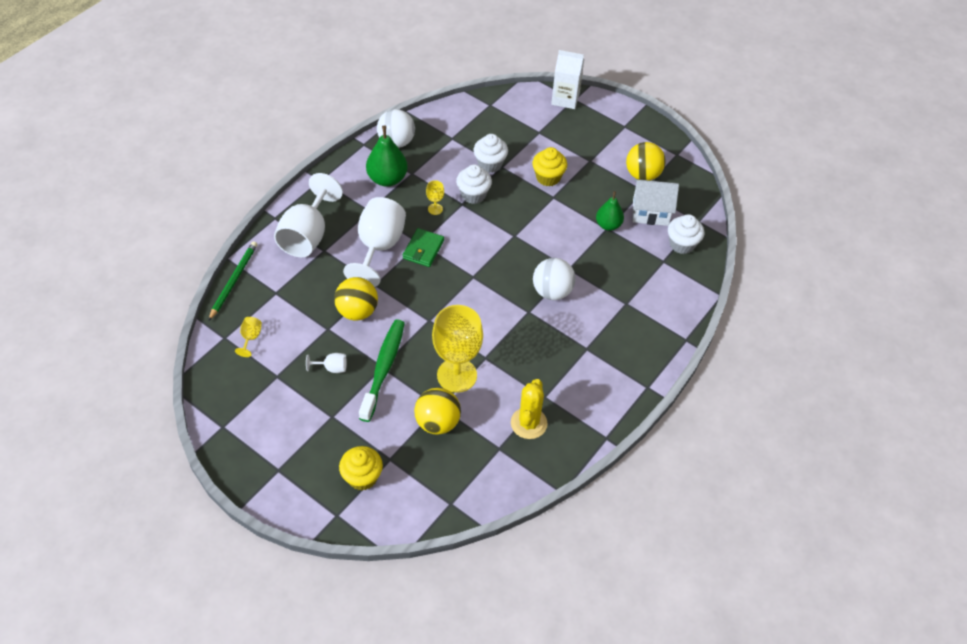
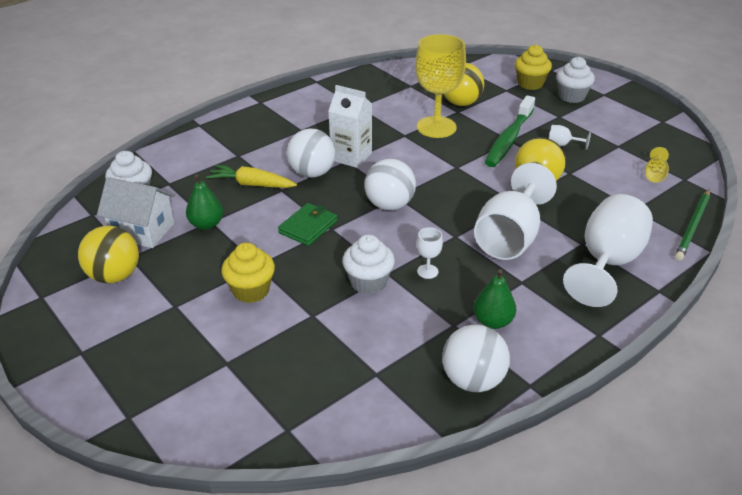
camera: 165 degrees left, 15 degrees down
(387, 179) = (492, 321): green pear -> green pear, size x0.66
(423, 249) = (452, 228): green wallet -> green wallet (308, 227)
(435, 209) = (427, 271): yellow goblet -> white goblet
(477, 265) = (389, 205): none -> white ball
(490, 164) = (328, 322): white cupcake -> white cupcake (571, 96)
(529, 423) = (379, 94): yellow cactus -> none
(565, 99) = (144, 420): white carton -> white carton (351, 156)
(596, 270) = (251, 184): none -> yellow carrot

